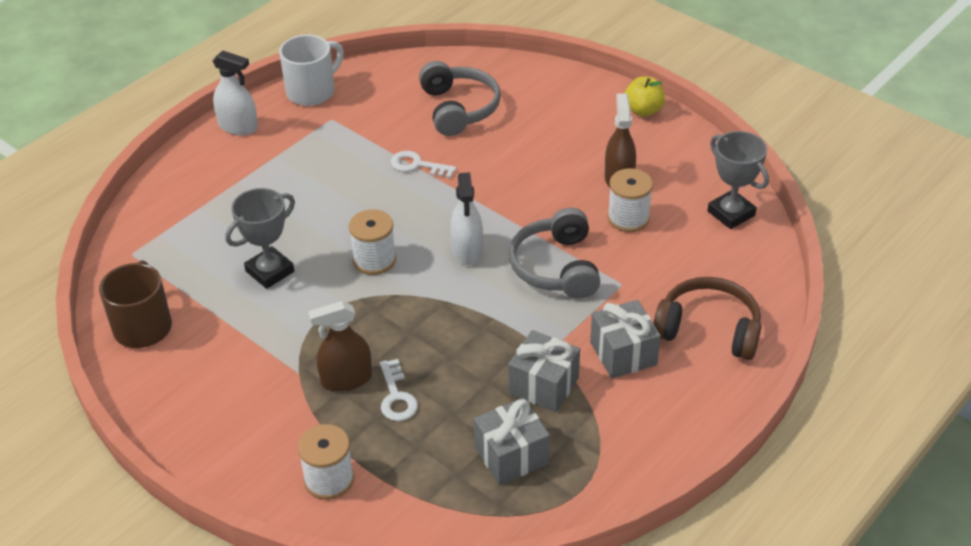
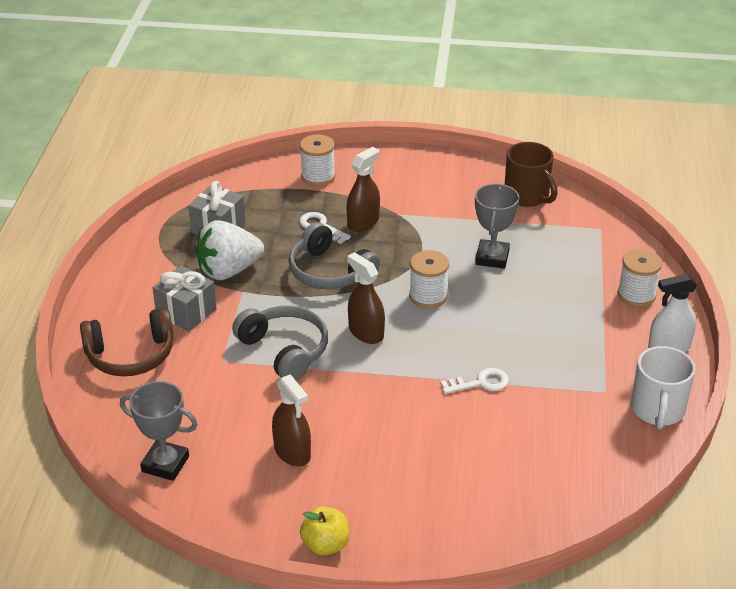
camera: 145 degrees right, 5 degrees down
(459, 108) = (506, 457): grey headphones -> grey headphones (329, 272)
(467, 251) = (366, 332): white spray bottle -> brown spray bottle
(543, 385) = (228, 271): grey gift -> white strawberry
(628, 218) = (256, 417): white spool -> white spool (636, 295)

